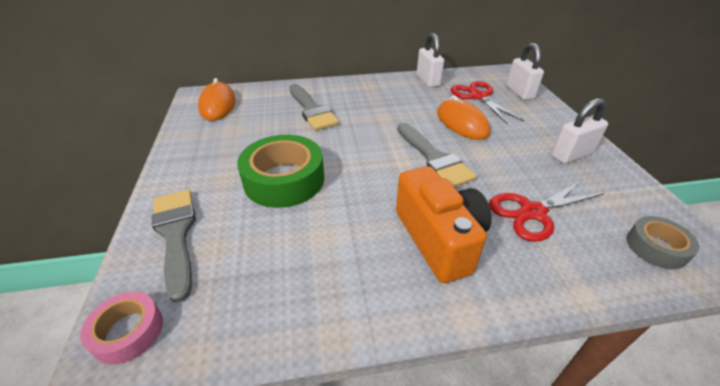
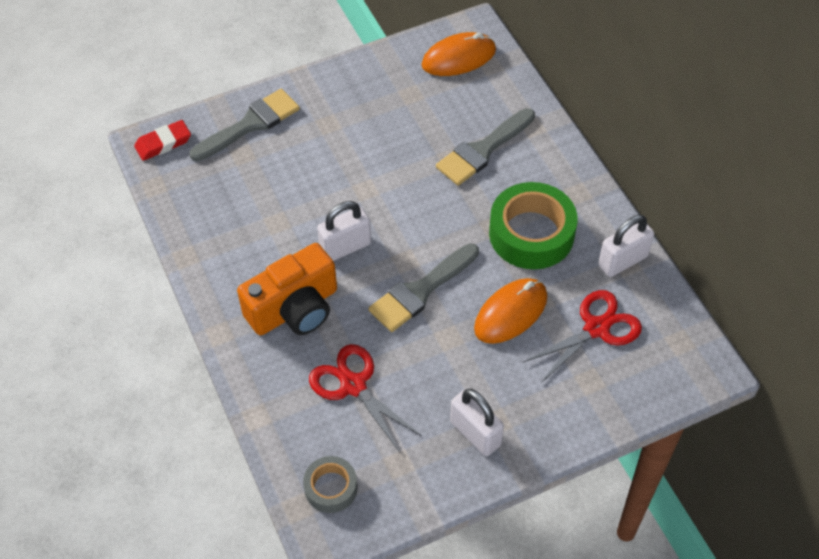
camera: 75 degrees right, 15 degrees up
(128, 332) = (163, 143): pink tape -> red eraser
(284, 180) = (341, 170): green tape -> green tape (531, 234)
(519, 92) = (633, 382): white padlock -> white padlock (345, 247)

